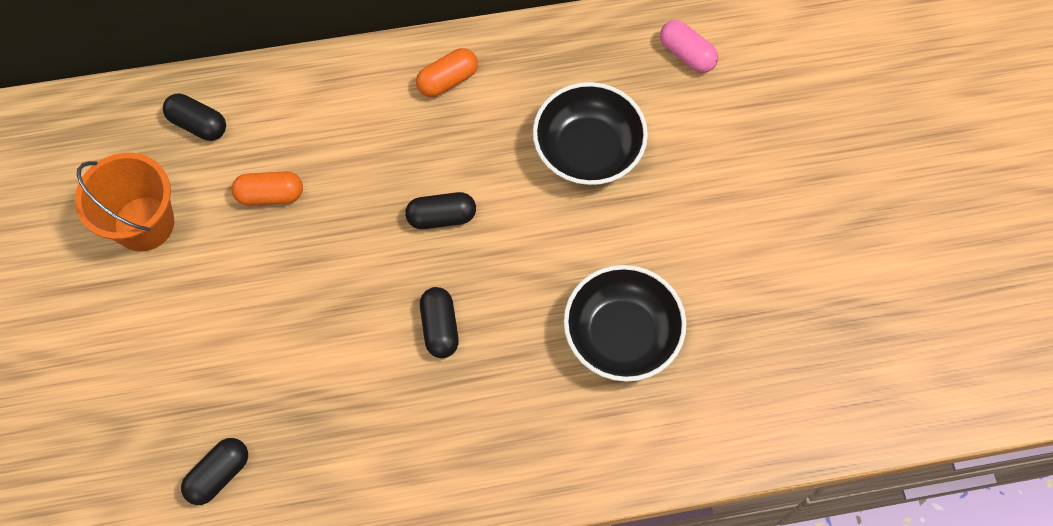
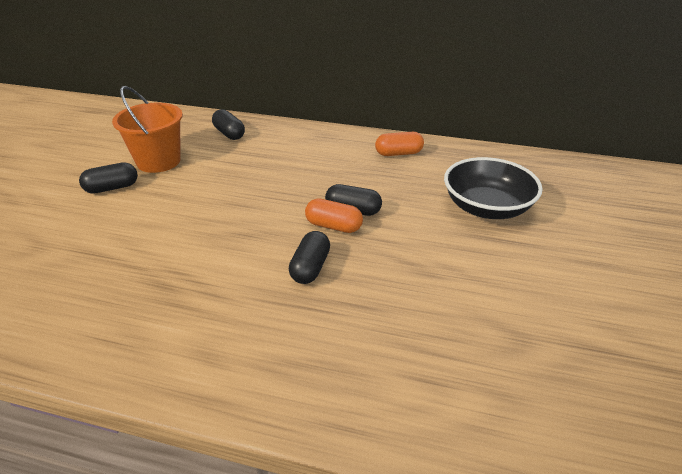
camera: 25 degrees right, 30 degrees down
(219, 474) = (69, 297): black capsule -> black capsule (112, 188)
(270, 195) = (245, 170): orange capsule -> orange capsule (333, 226)
(621, 334) = (470, 324): black bowl -> none
(687, 54) = (586, 182): pink capsule -> none

